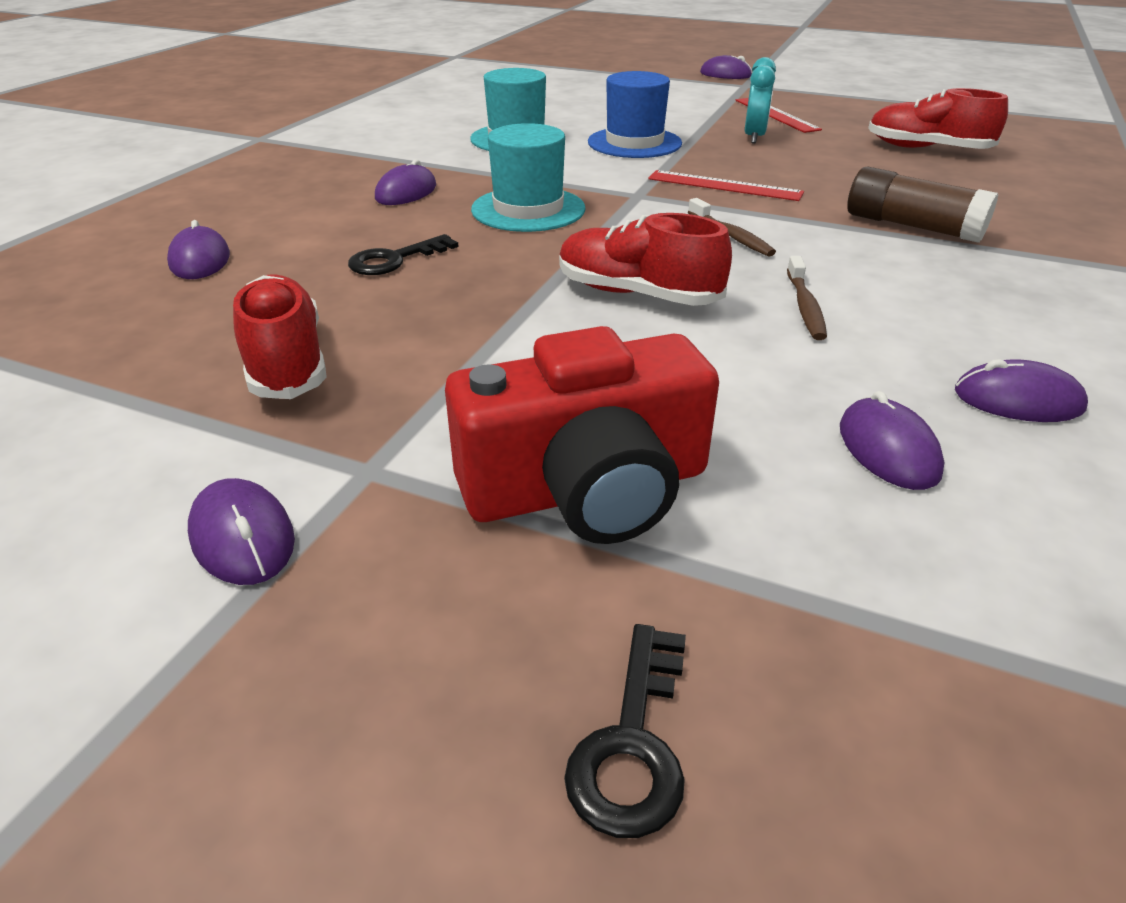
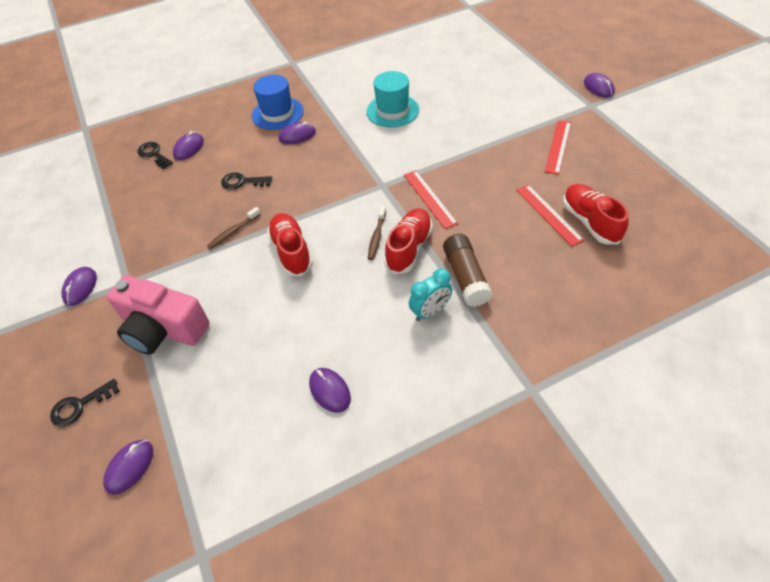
camera: 45 degrees right, 15 degrees up
(121, 290) = (154, 154): none -> black key
(286, 362) = (156, 221): red shoe -> red shoe (409, 248)
(528, 209) = (325, 173): turquoise hat -> none
(587, 489) = (163, 328): red camera -> pink camera
(634, 143) = (441, 140): blue hat -> blue hat (277, 113)
(754, 137) = (509, 163): turquoise clock -> turquoise clock (430, 312)
(805, 307) = (337, 297): brown toothbrush -> brown toothbrush (233, 232)
(878, 156) = (548, 214): none -> red ruler
(888, 449) = (256, 377): purple mouse -> purple mouse (130, 467)

